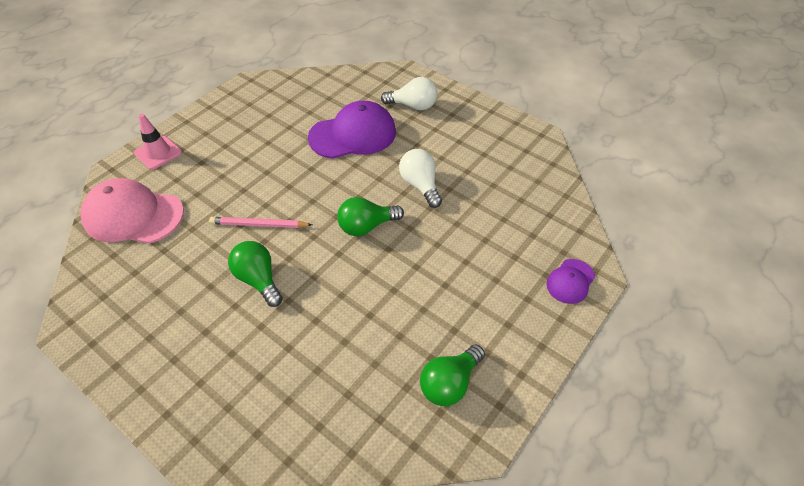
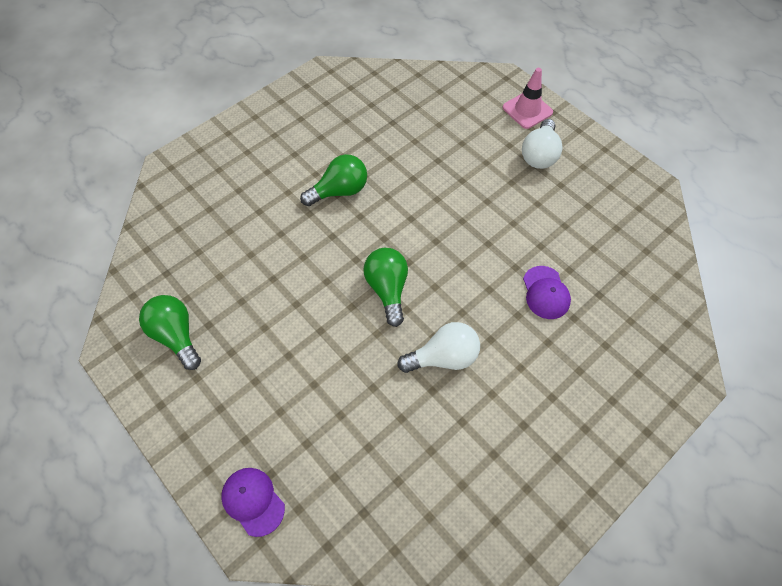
camera: 100 degrees right, 10 degrees up
(133, 215) = (440, 98): pink cap -> none
(259, 224) = (409, 193): pink pencil -> none
(353, 135) = (545, 292): purple cap -> purple cap, size x0.51
(413, 106) = (606, 377): white light bulb -> white light bulb (539, 155)

